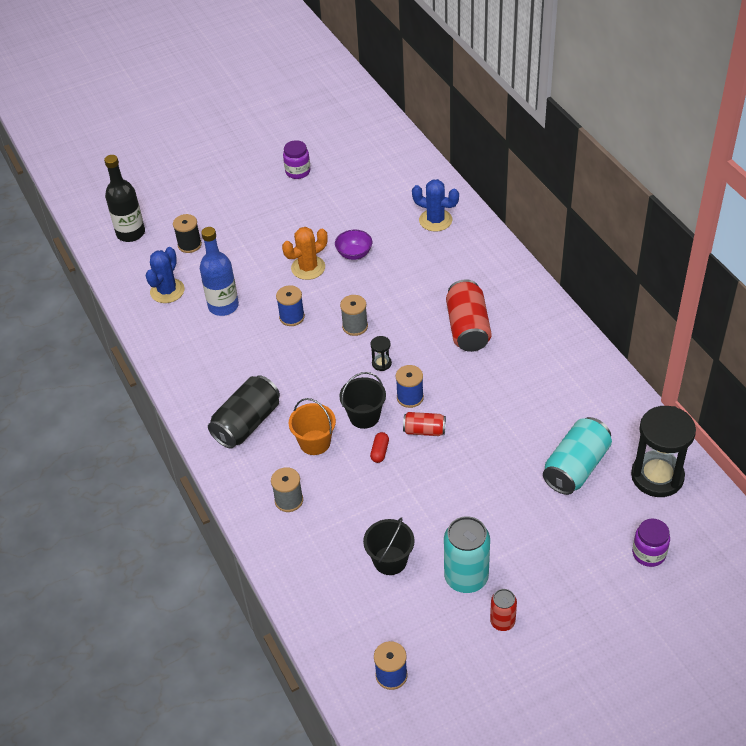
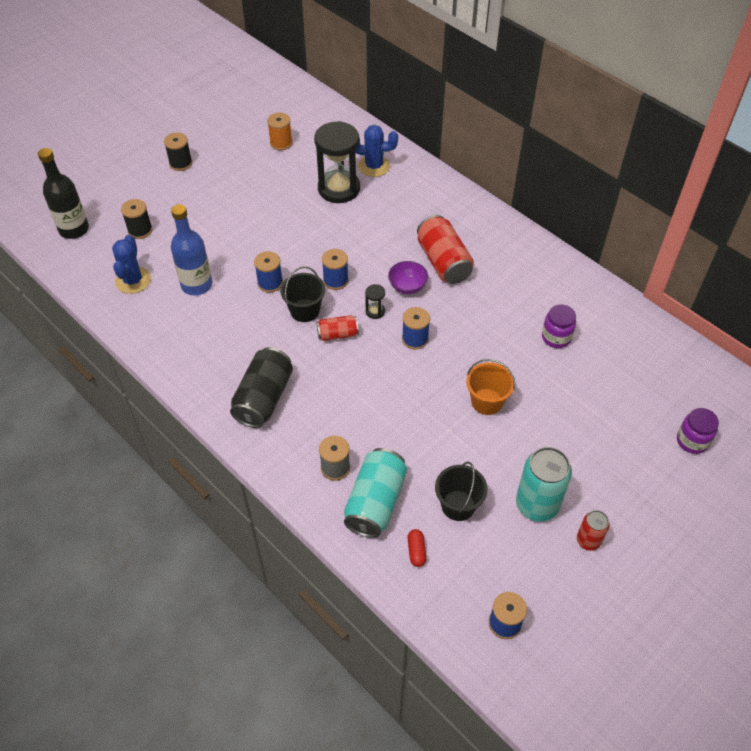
camera: 20 degrees left, 5 degrees up
(249, 186) = (180, 163): none -> black spool
(298, 171) = (224, 142): purple jar -> purple jar (556, 337)
(308, 268) = (268, 232): orange cactus -> none
(315, 442) = (339, 403): orange bucket -> orange bucket (487, 401)
(352, 182) = (281, 143): none -> orange spool
(354, 254) = (308, 211): purple bowl -> purple bowl (407, 286)
(355, 326) = (335, 280): grey spool -> blue spool
(364, 416) = (378, 366): black bucket -> black bucket (305, 310)
(380, 451) = (406, 398): red capsule -> red capsule (416, 551)
(424, 430) = (441, 368): red can -> red can (337, 334)
(576, 467) = (594, 373): turquoise can -> turquoise can (375, 502)
(657, 476) = (669, 366): black hourglass -> black hourglass (339, 188)

